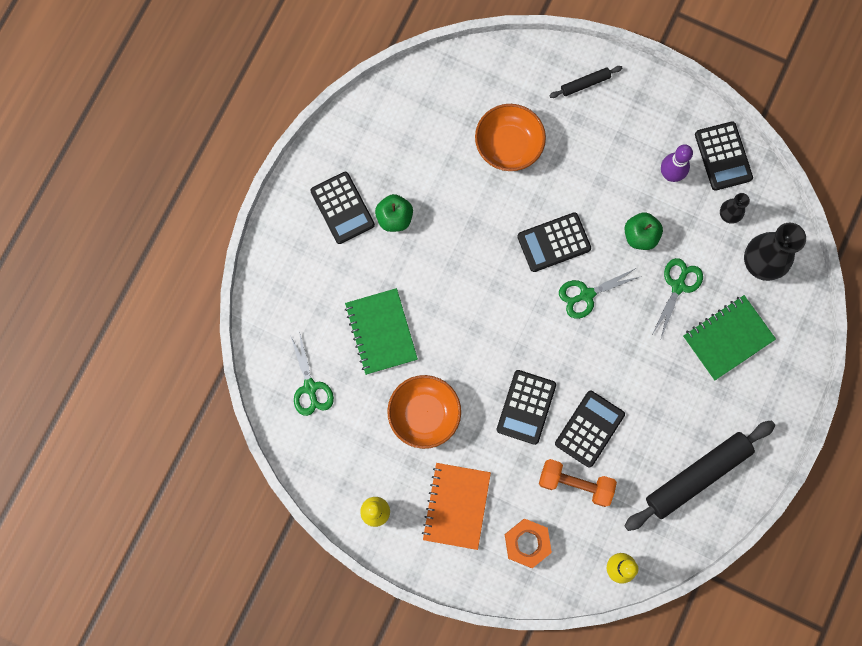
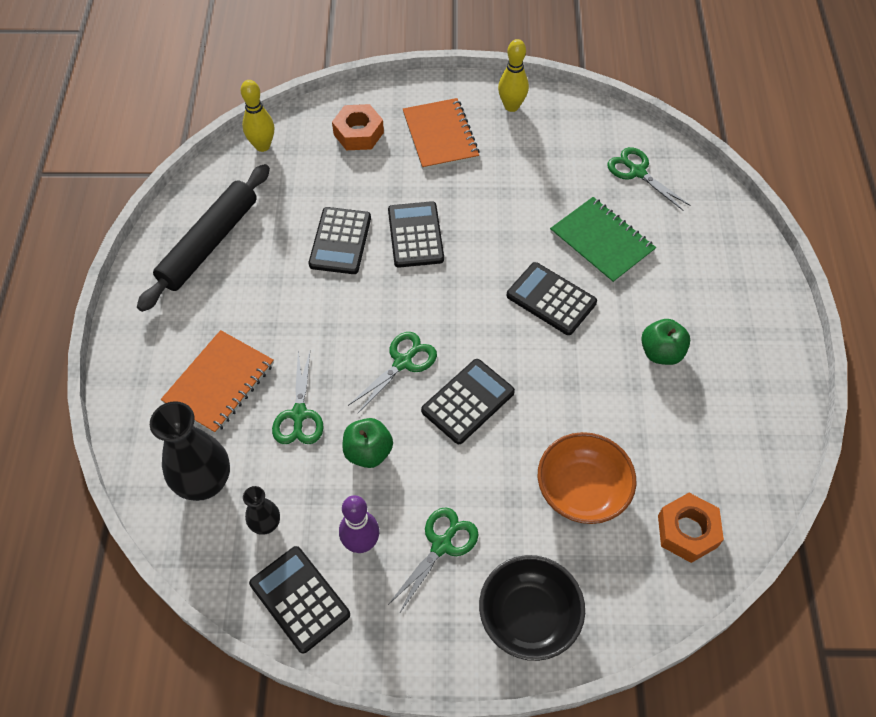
camera: 155 degrees right, 20 degrees down
(342, 208) = (723, 339): black calculator -> black calculator (551, 299)
(424, 414) = (514, 192): orange bowl -> none
(456, 89) = (687, 531): none -> orange nut
(575, 484) = (333, 192): orange dumbbell -> none
(585, 84) = (529, 616): black rolling pin -> black bowl
(618, 150) = (441, 545): none -> green scissors
(728, 338) = (219, 383): green notebook -> orange notebook

